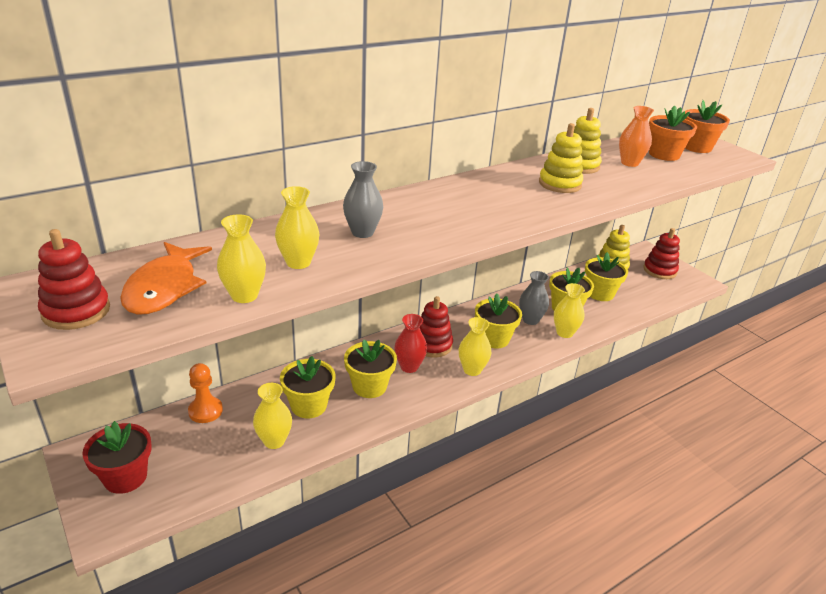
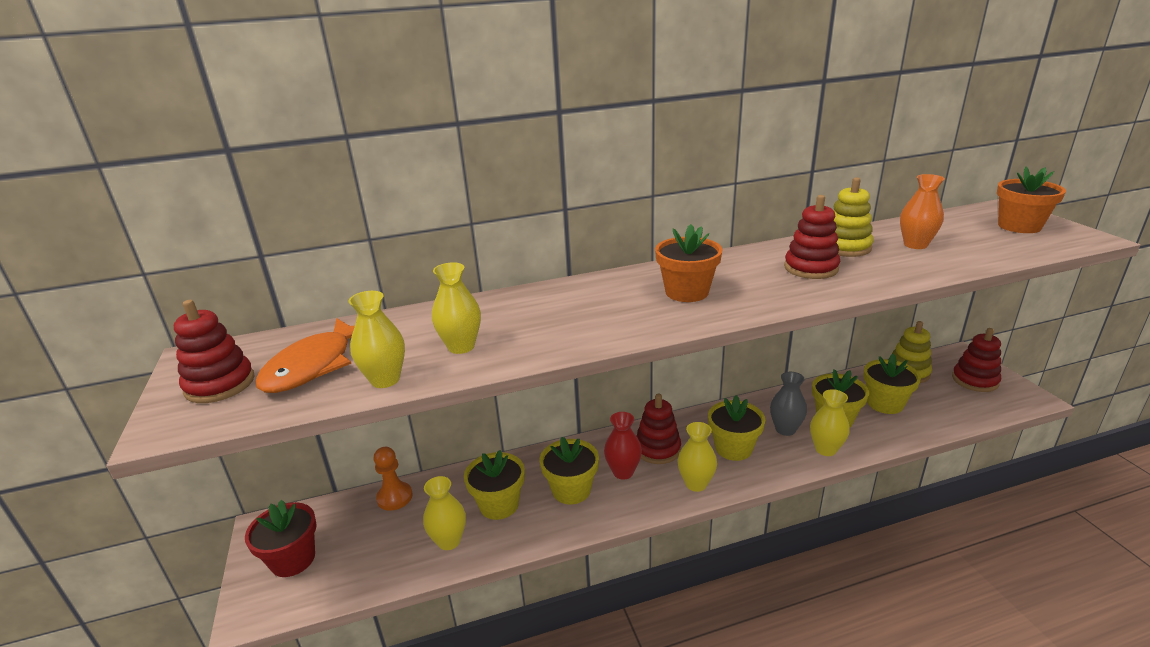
camera: 20 degrees right, 5 degrees down
(362, 232) = (548, 316): grey vase -> none
(560, 184) = (811, 268): yellow stacking toy -> red stacking toy
(664, 154) = (968, 235): orange flower pot -> orange flower pot (686, 292)

